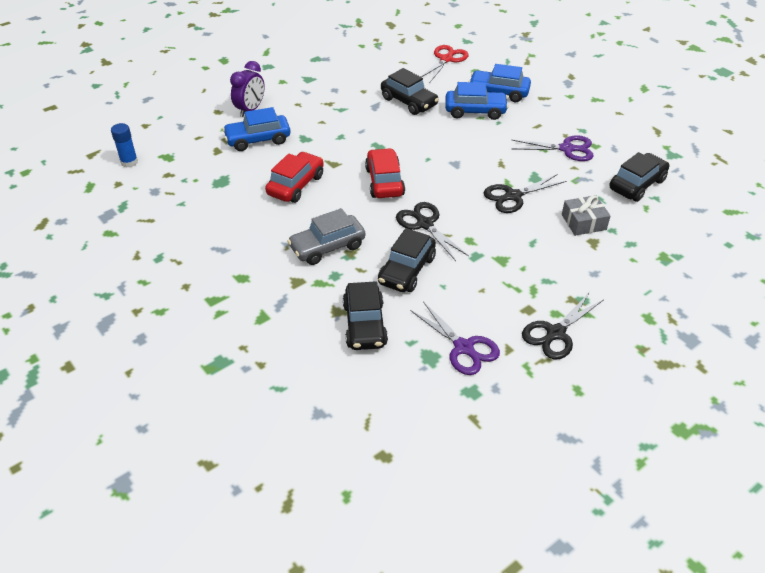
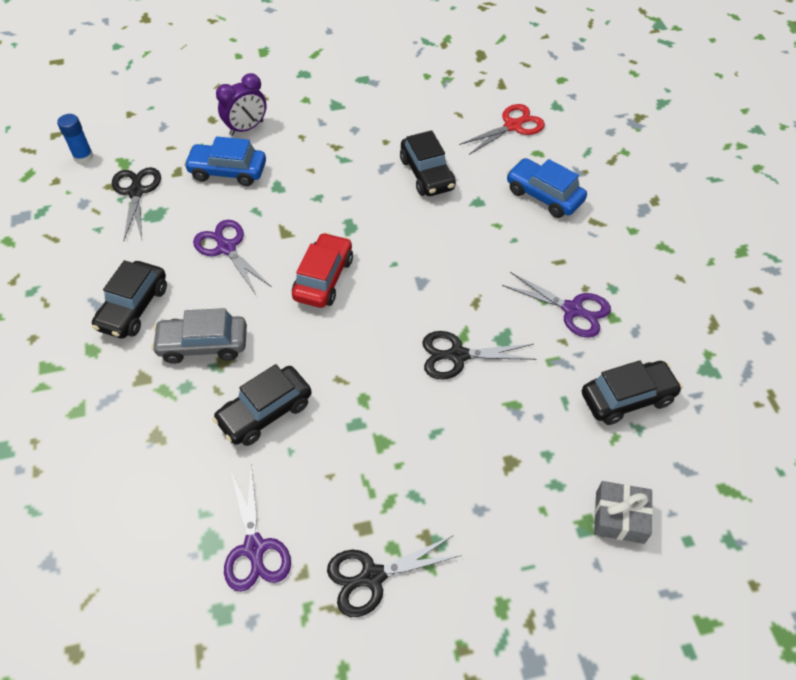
camera: 25 degrees right, 10 degrees up
(296, 185) = (226, 248): red car -> purple scissors
(364, 325) = (171, 467): black car -> black car (133, 308)
(424, 224) = (328, 355): black scissors -> black scissors (136, 191)
(475, 111) = (496, 214): blue car -> none
(583, 222) = (518, 428): grey gift -> grey gift (619, 517)

